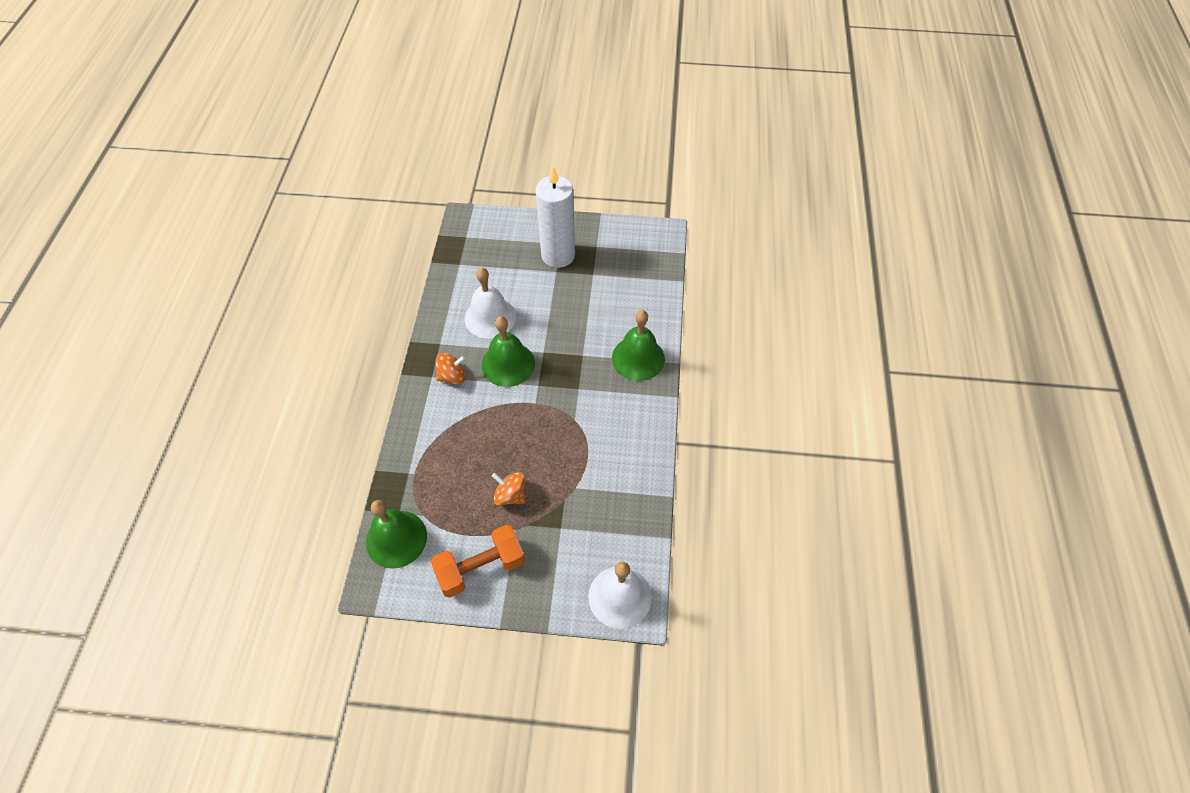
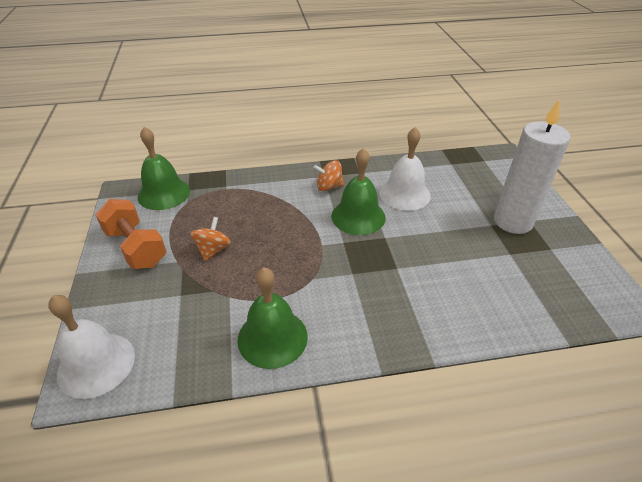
camera: 75 degrees right, 15 degrees down
(452, 376) = (329, 187): orange spinning top -> orange spinning top turned 120 degrees clockwise
(638, 358) = (418, 318): green bell -> green bell (272, 337)

